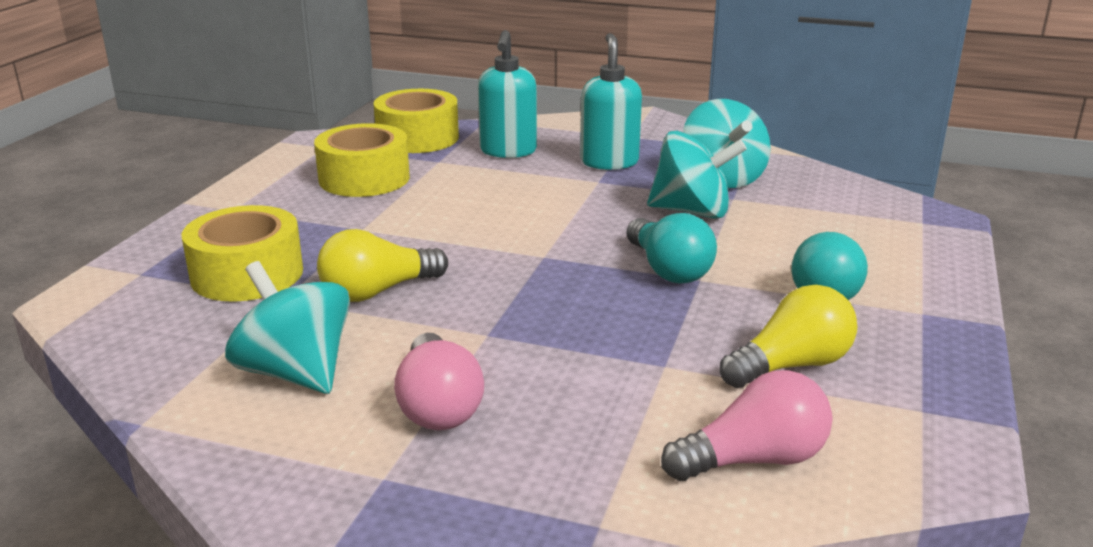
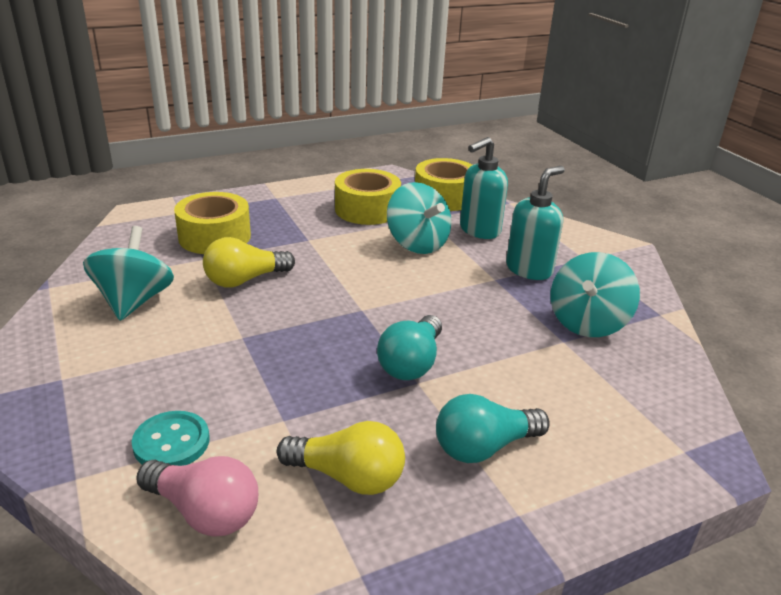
camera: 45 degrees right, 5 degrees up
(378, 291) = (245, 280): yellow light bulb -> yellow light bulb turned 45 degrees counterclockwise
(438, 405) = (147, 360): pink light bulb -> none
(617, 441) = (171, 442): none -> turquoise button
(692, 211) = (512, 334): turquoise spinning top -> turquoise spinning top (417, 244)

